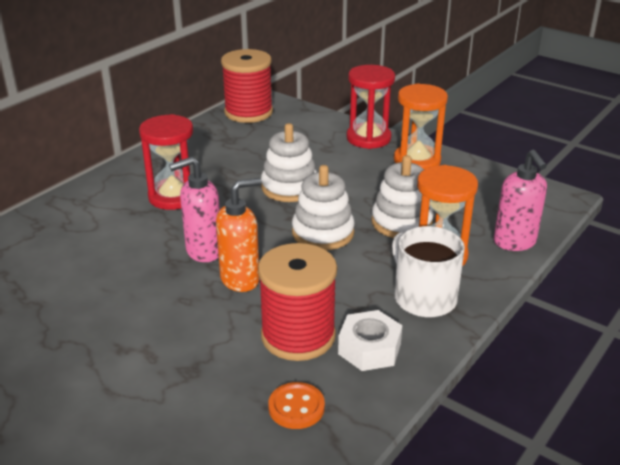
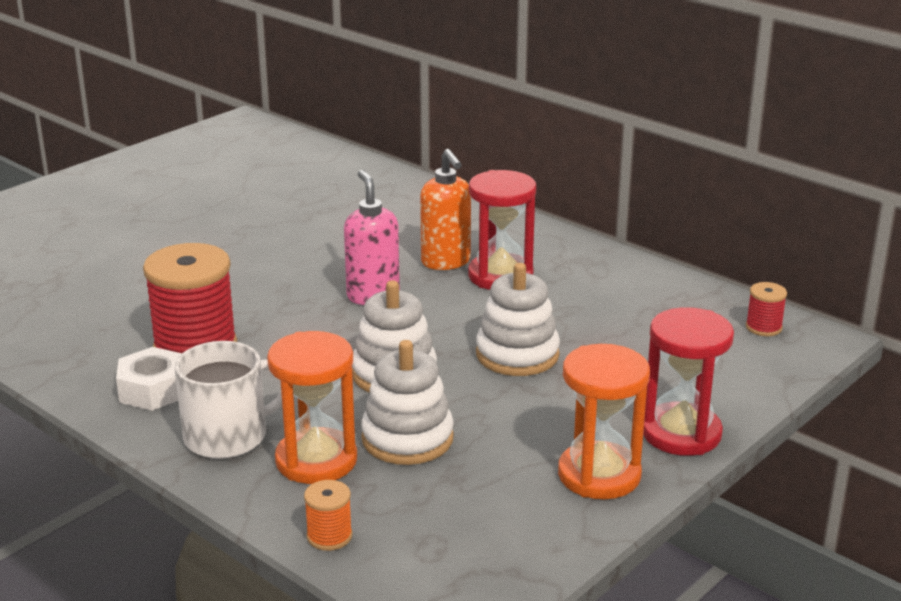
camera: 95 degrees right, 5 degrees down
(240, 279) = (310, 317): orange soap dispenser -> orange soap dispenser (446, 262)
(248, 112) = (763, 327): red spool -> red spool, size x0.45
(296, 407) = (91, 343): orange button -> none
(515, 242) = (329, 536): pink soap dispenser -> orange spool

